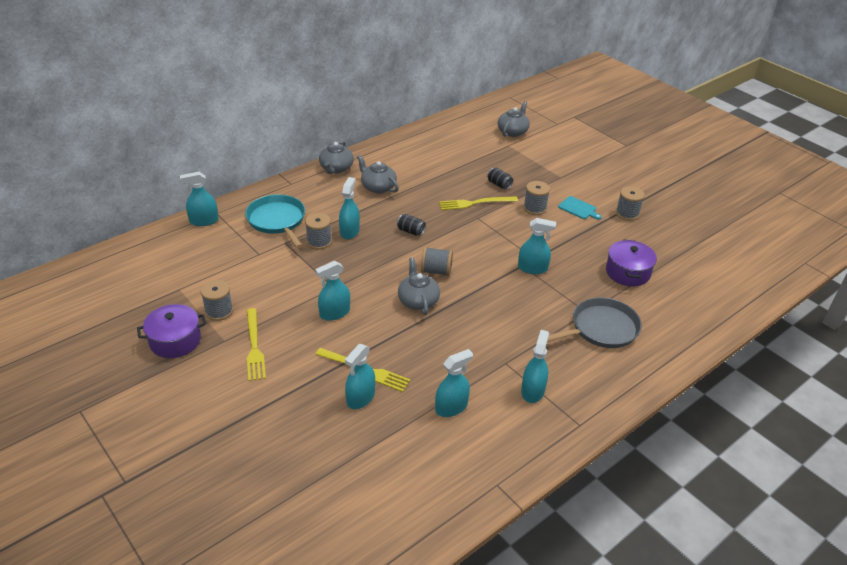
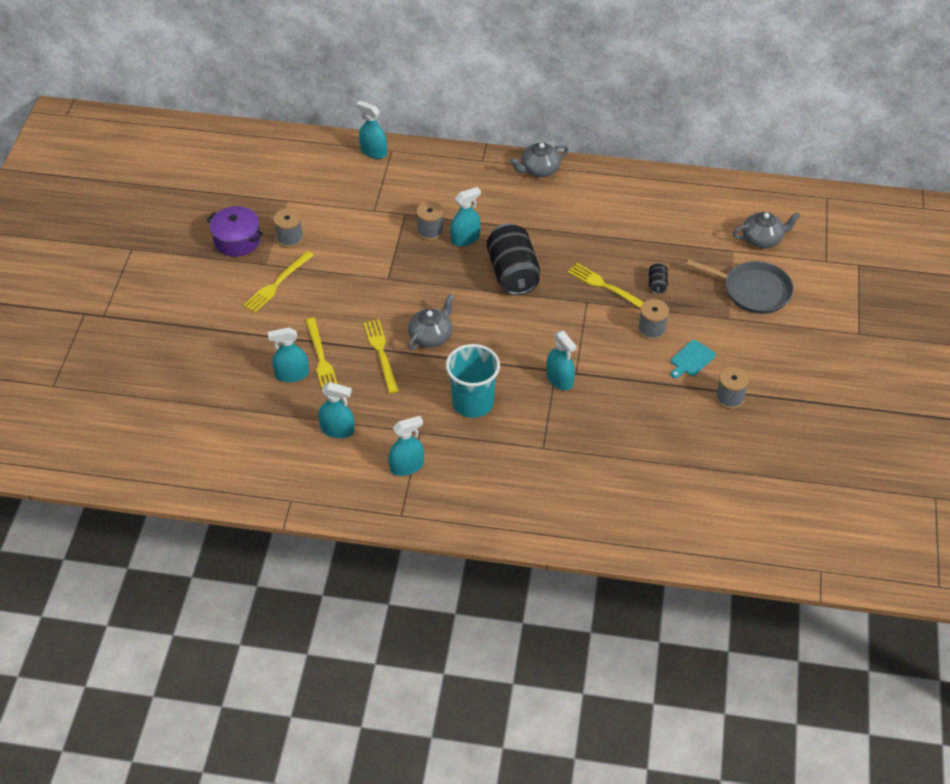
camera: 50 degrees right, 10 degrees up
(277, 221) = (425, 189): turquoise pan -> none
(334, 313) = (360, 299): turquoise spray bottle -> none
(378, 187) = (547, 212): grey teapot -> none
(402, 335) = (381, 353): none -> yellow fork
(411, 231) = (513, 273): black can -> black can, size x2.32
(436, 271) = (480, 323): grey spool -> none
(507, 319) = (472, 403): none -> turquoise cup
(578, 208) = (691, 359): turquoise cutting board -> turquoise cutting board turned 45 degrees clockwise
(601, 328) = (531, 468): grey pan -> grey pan (753, 291)
(627, 272) = (634, 445): purple pot -> none

